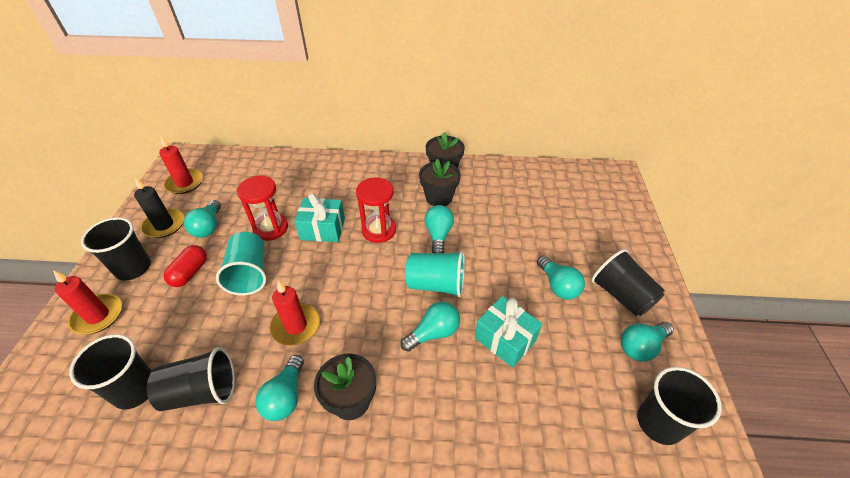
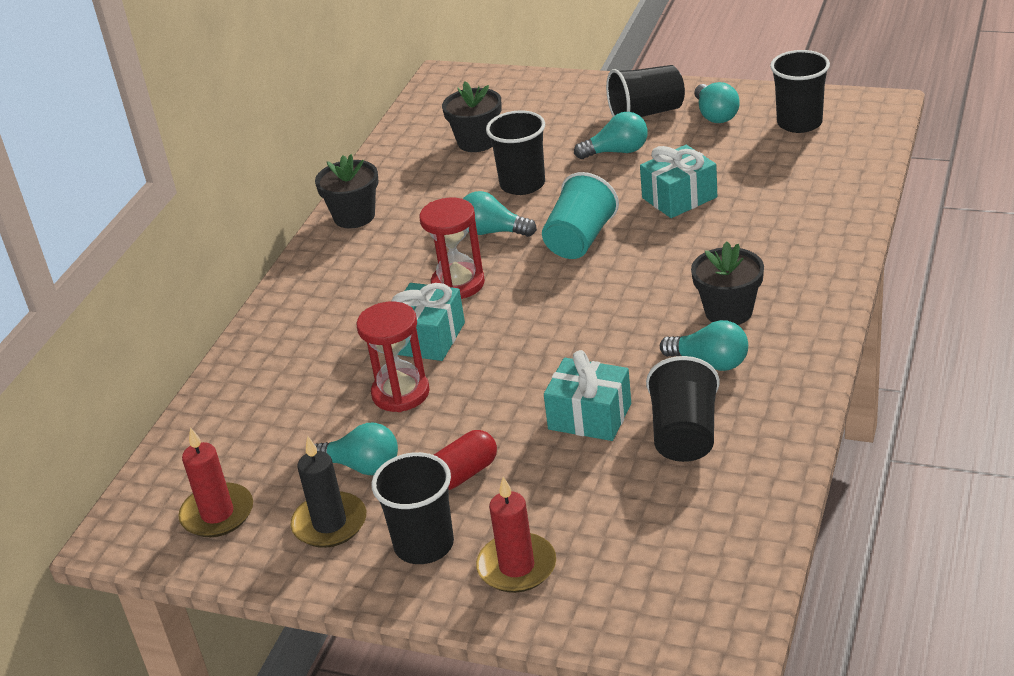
camera: 70 degrees left, 10 degrees down
(135, 389) = (664, 498): black cup -> black cup (522, 184)
(190, 273) = (463, 474): red capsule -> red capsule turned 75 degrees counterclockwise
(233, 328) = (590, 416): none -> turquoise gift
(249, 274) = (493, 409): turquoise cup -> none
(296, 326) = (606, 358): red candle -> none
(433, 333) = (654, 247): turquoise light bulb -> none
(439, 198) = (415, 226): black flower pot -> black flower pot (477, 142)

